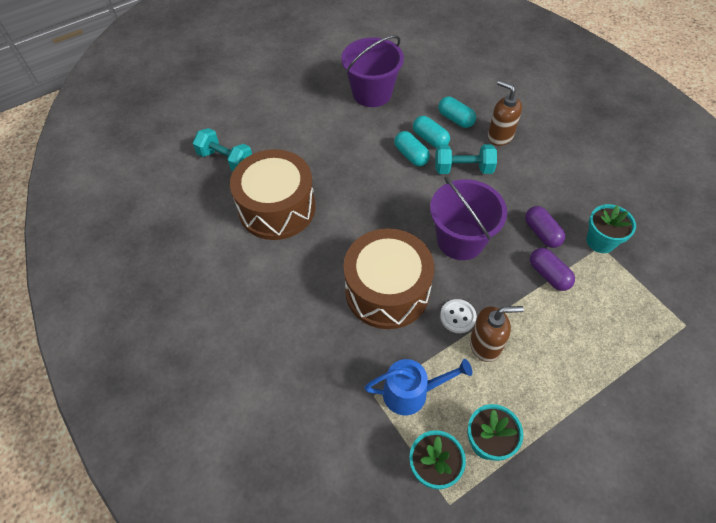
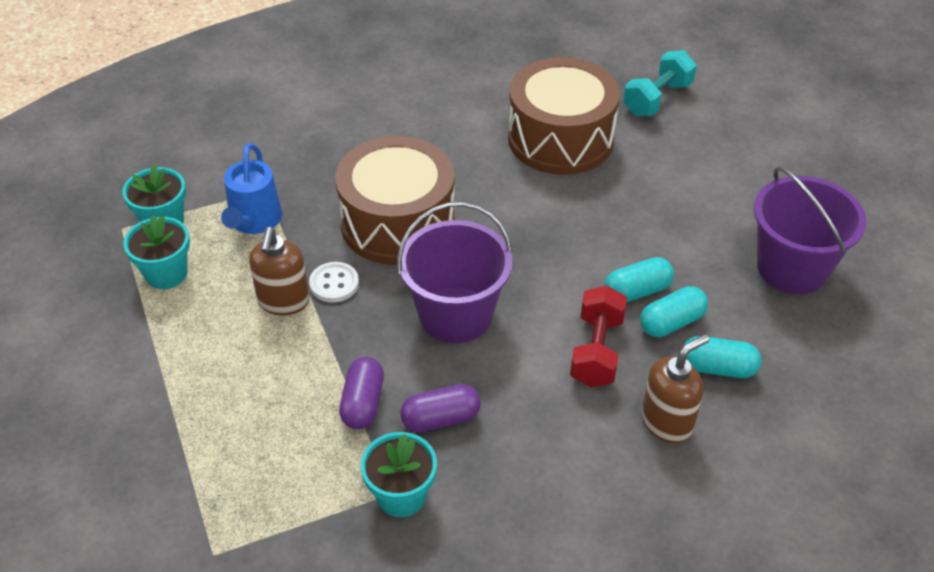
camera: 100 degrees right, 10 degrees down
(455, 119) = (717, 368): turquoise capsule -> turquoise capsule turned 45 degrees clockwise
(463, 169) = (596, 351): turquoise dumbbell -> red dumbbell
(548, 275) = (363, 403): purple capsule -> purple capsule turned 60 degrees counterclockwise

